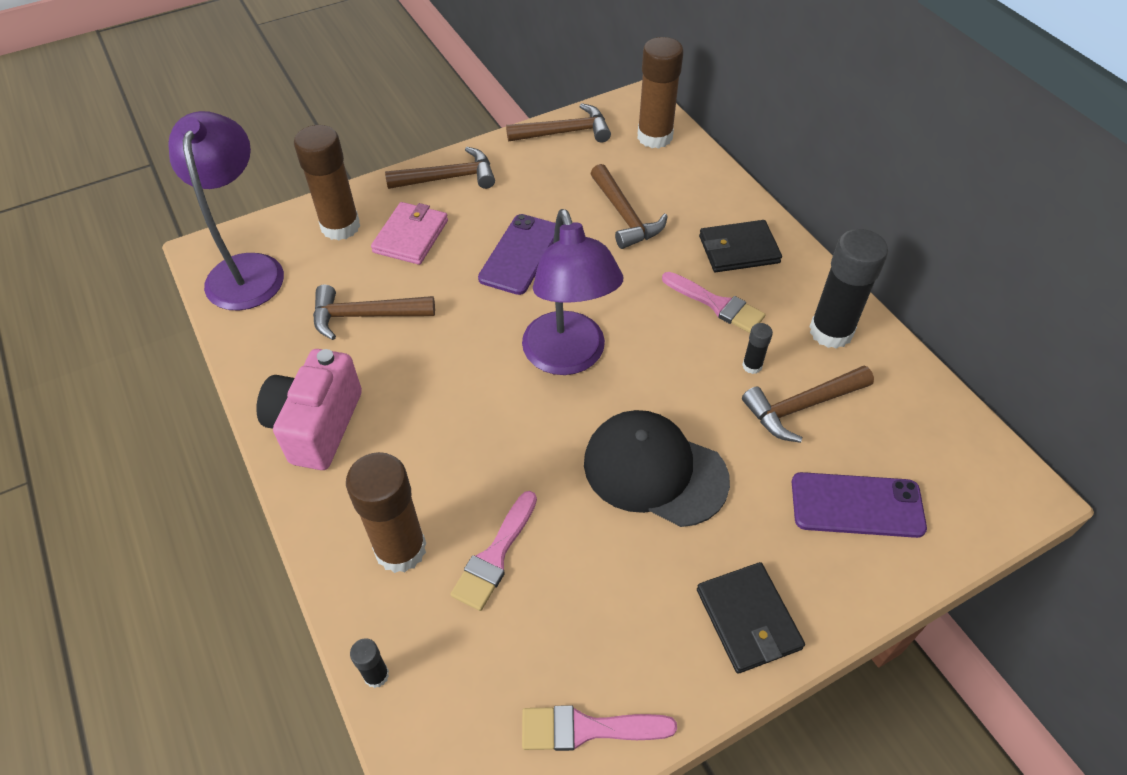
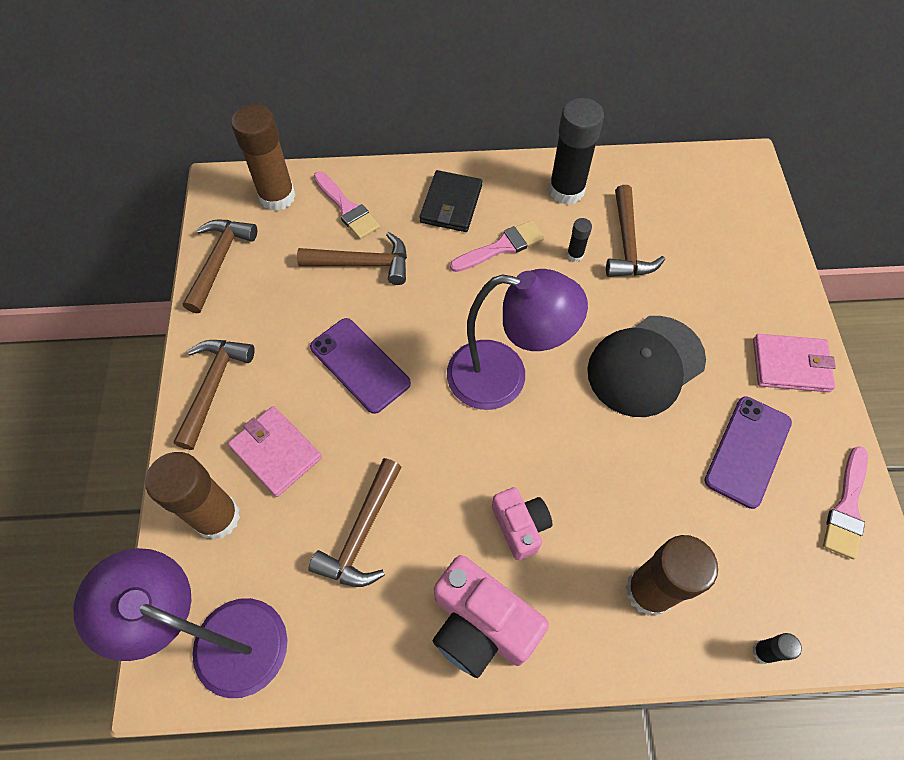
camera: 65 degrees left, 10 degrees up
(421, 422) = (520, 526): none -> pink camera
(495, 556) = (682, 516): pink brush -> pink brush (347, 208)
(748, 619) = (790, 365): black wallet -> pink wallet
(857, 505) = (723, 256): purple phone -> purple phone (747, 451)

